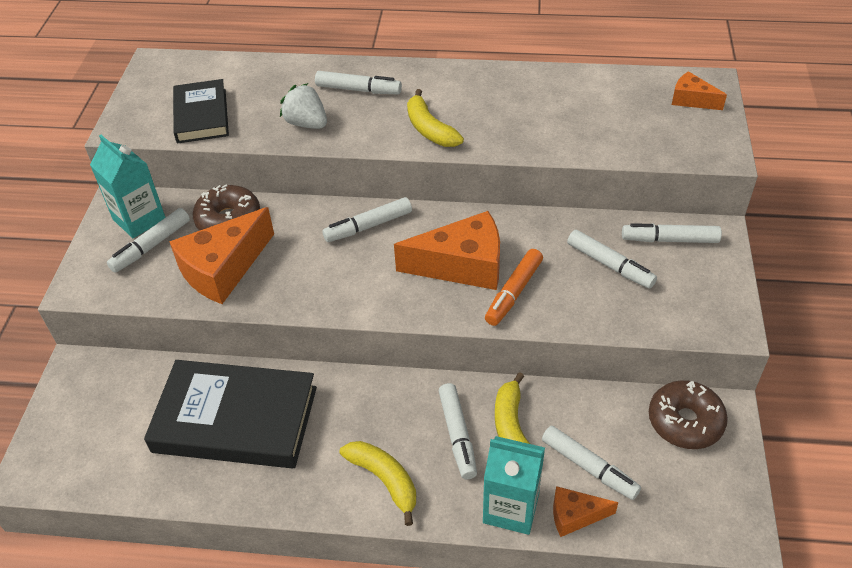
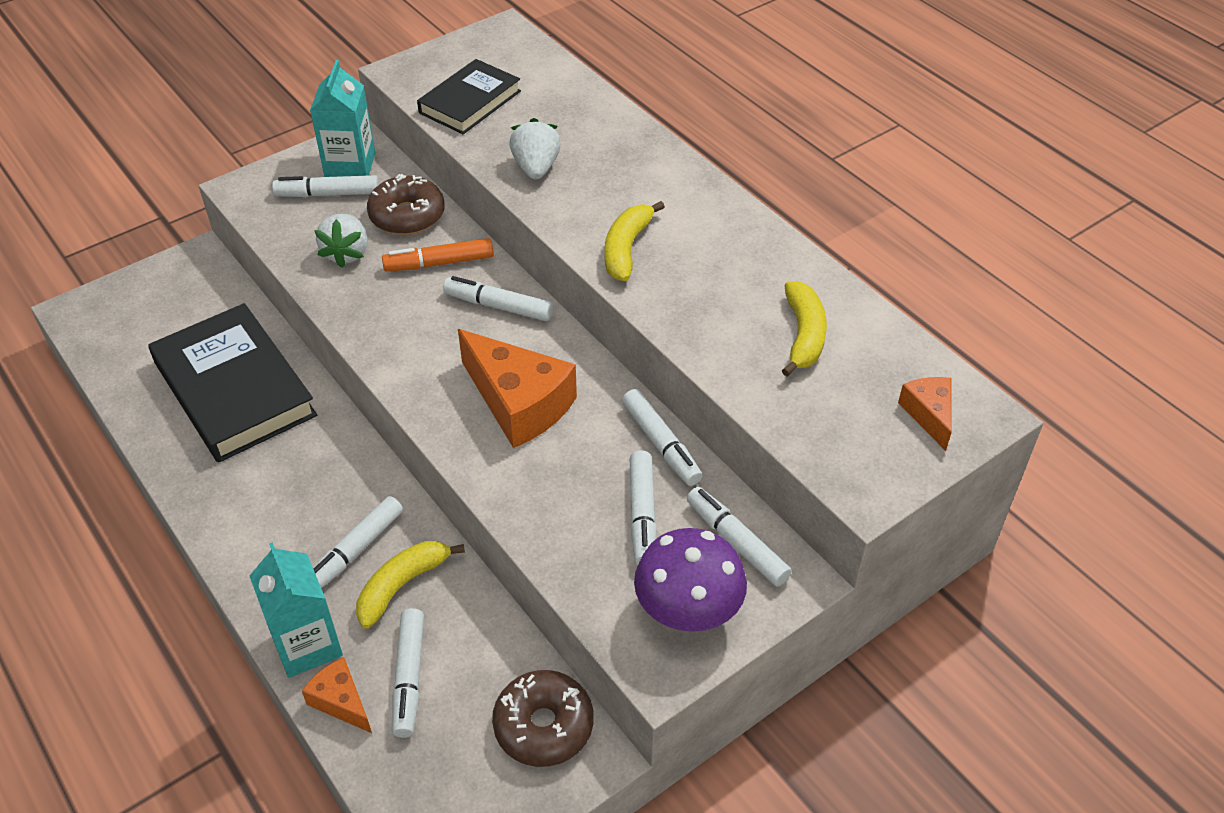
camera: 45 degrees right, 0 degrees up
(223, 269) = (347, 253): orange cheese -> white strawberry
(358, 90) = (624, 168): white marker -> white marker (661, 444)
(384, 480) = (259, 531): yellow banana -> yellow banana (803, 335)
(513, 292) = (523, 463): orange marker -> orange marker (439, 263)
(699, 289) = (688, 611): none -> purple mushroom

